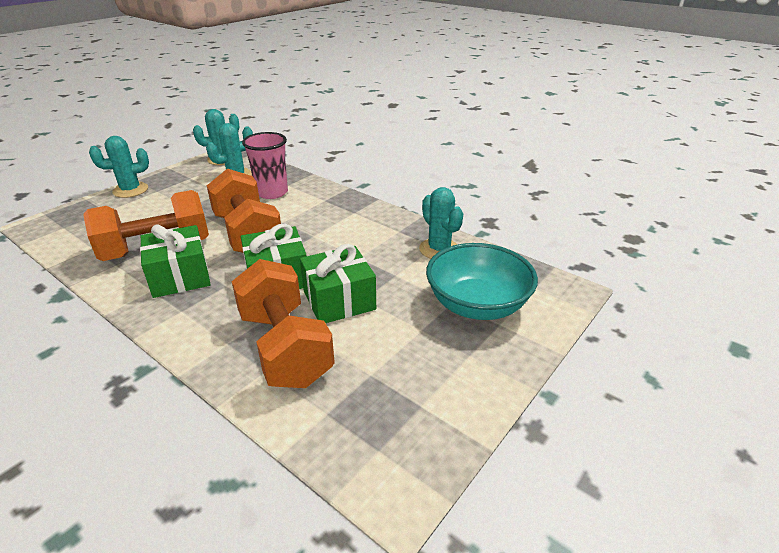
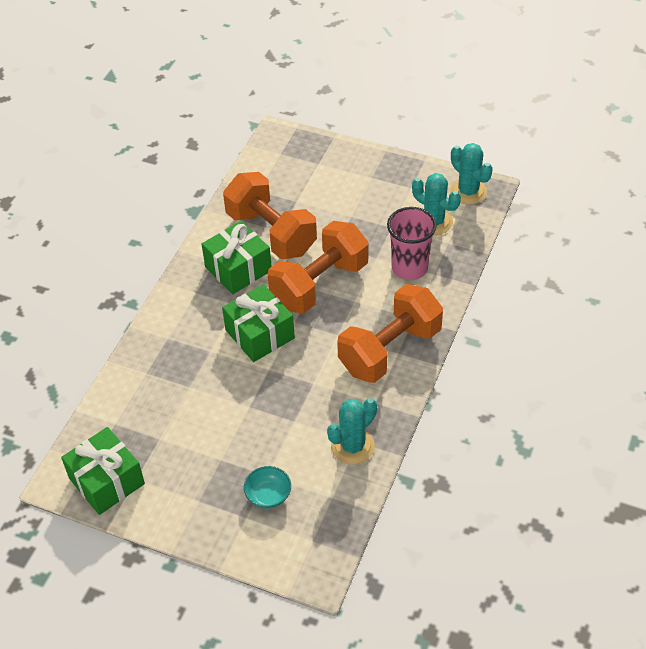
camera: 75 degrees right, 15 degrees up
(130, 190) = (363, 158): turquoise cactus -> none
(285, 347) = (173, 375): orange dumbbell -> orange dumbbell (390, 350)
(339, 300) = (241, 389): green gift -> green gift (107, 481)
(477, 305) = (268, 495): turquoise bowl -> turquoise bowl, size x0.46

